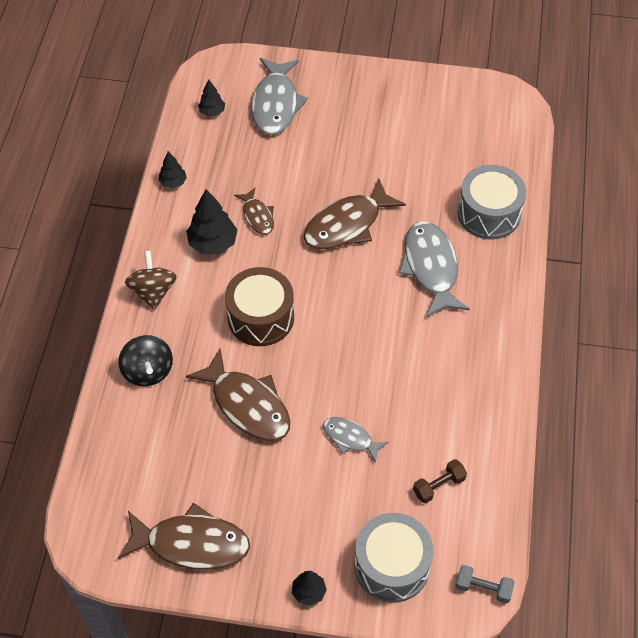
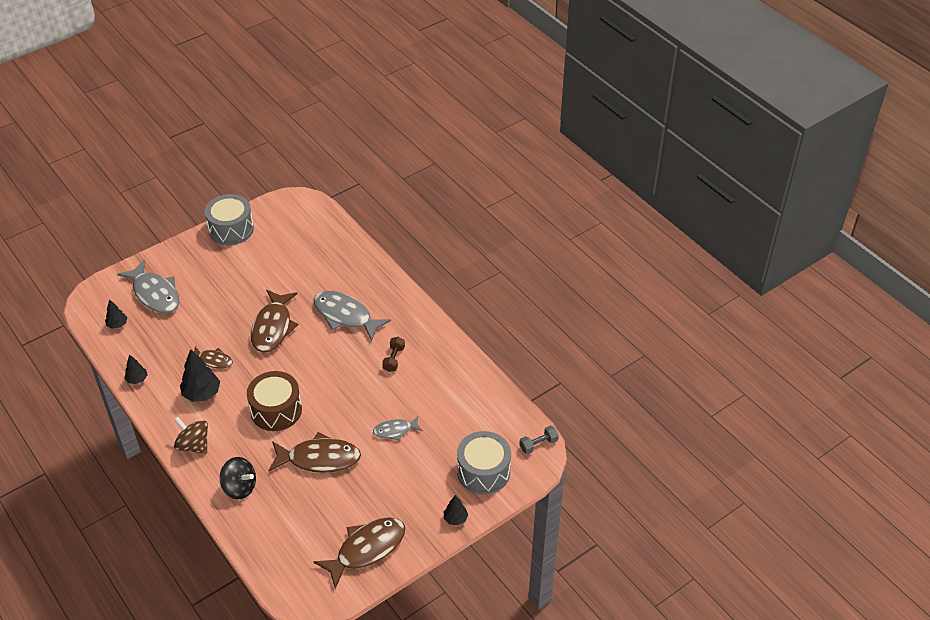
camera: 45 degrees left, 10 degrees down
(438, 486) = (466, 416): brown dumbbell -> brown dumbbell (394, 359)
(489, 213) = (347, 267): grey drum -> grey drum (231, 229)

